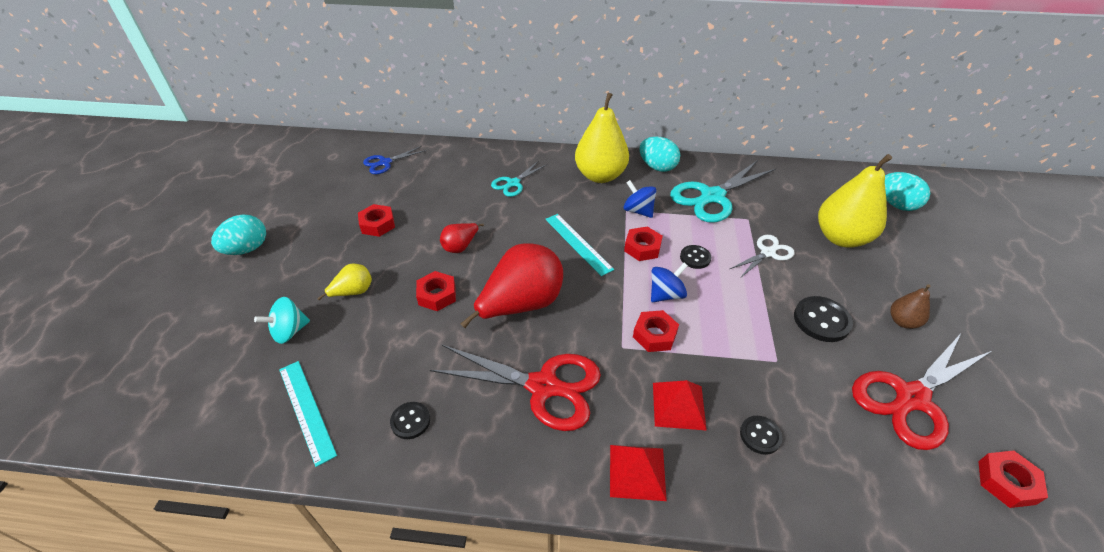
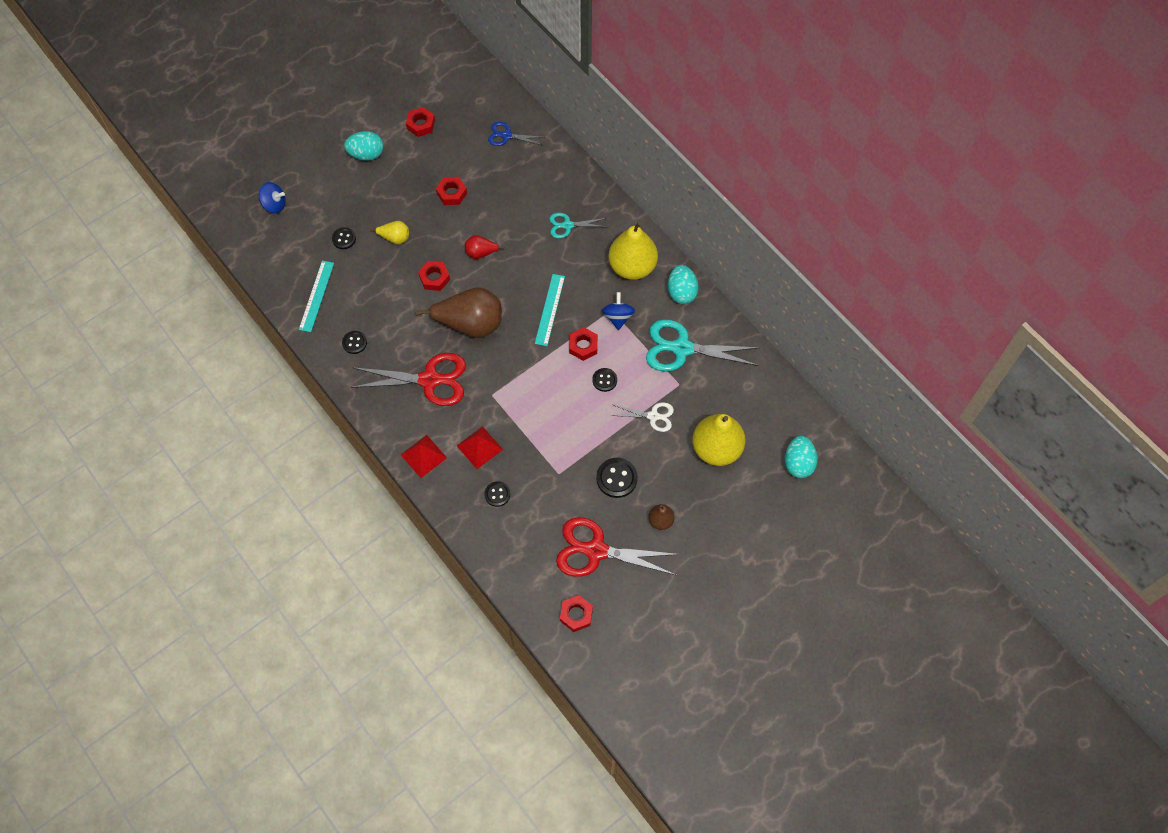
camera: 45 degrees right, 20 degrees up
(289, 331) = (344, 239): turquoise spinning top -> black button
(521, 305) = (470, 324): red pear -> brown pear
(543, 386) = (429, 380): red scissors -> red scissors turned 60 degrees counterclockwise
(654, 335) = (516, 403): red nut -> red nut (421, 124)
(666, 294) = (554, 387): blue spinning top -> blue spinning top (274, 205)

